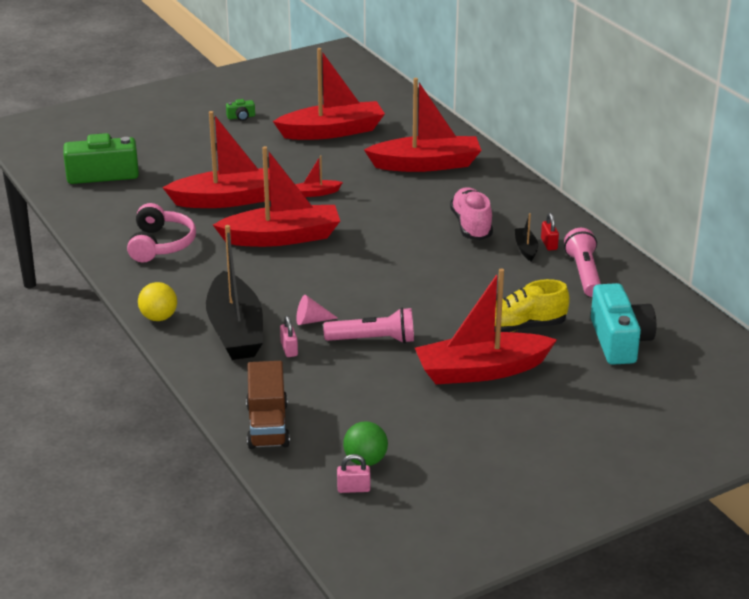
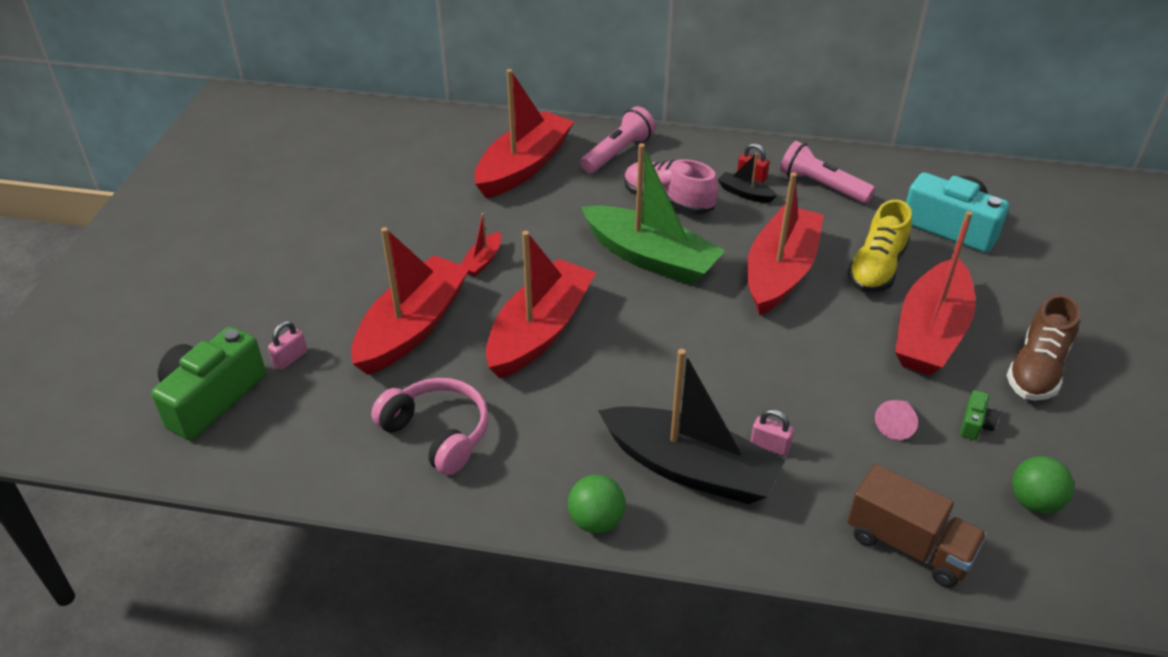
camera: 50 degrees left, 10 degrees up
(159, 317) = (596, 521): yellow ball -> green ball
(241, 117) = (253, 227): green camera -> green camera (975, 424)
(311, 320) = (729, 398): pink cone -> pink cone (896, 424)
(332, 131) = (378, 186): red boat -> red boat (780, 271)
(353, 488) = (1081, 540): pink padlock -> pink padlock (290, 358)
(373, 340) = (810, 373): pink flashlight -> pink flashlight (618, 153)
(403, 243) = (651, 258): none -> green boat
(503, 425) = (1036, 369): none -> brown shoe

